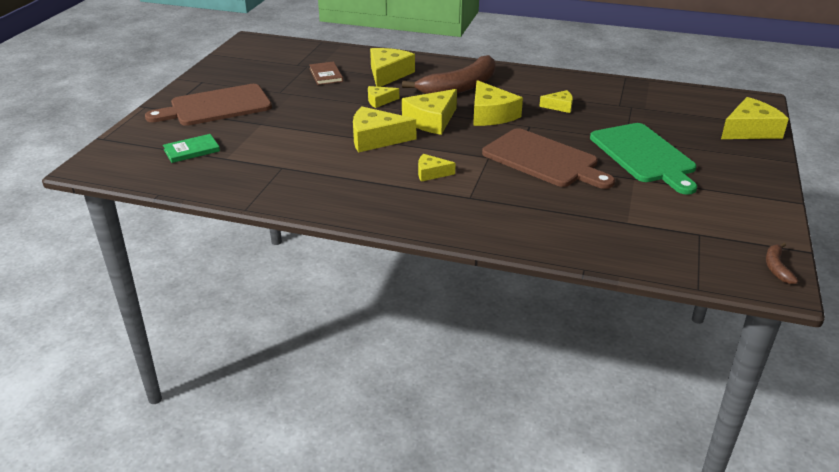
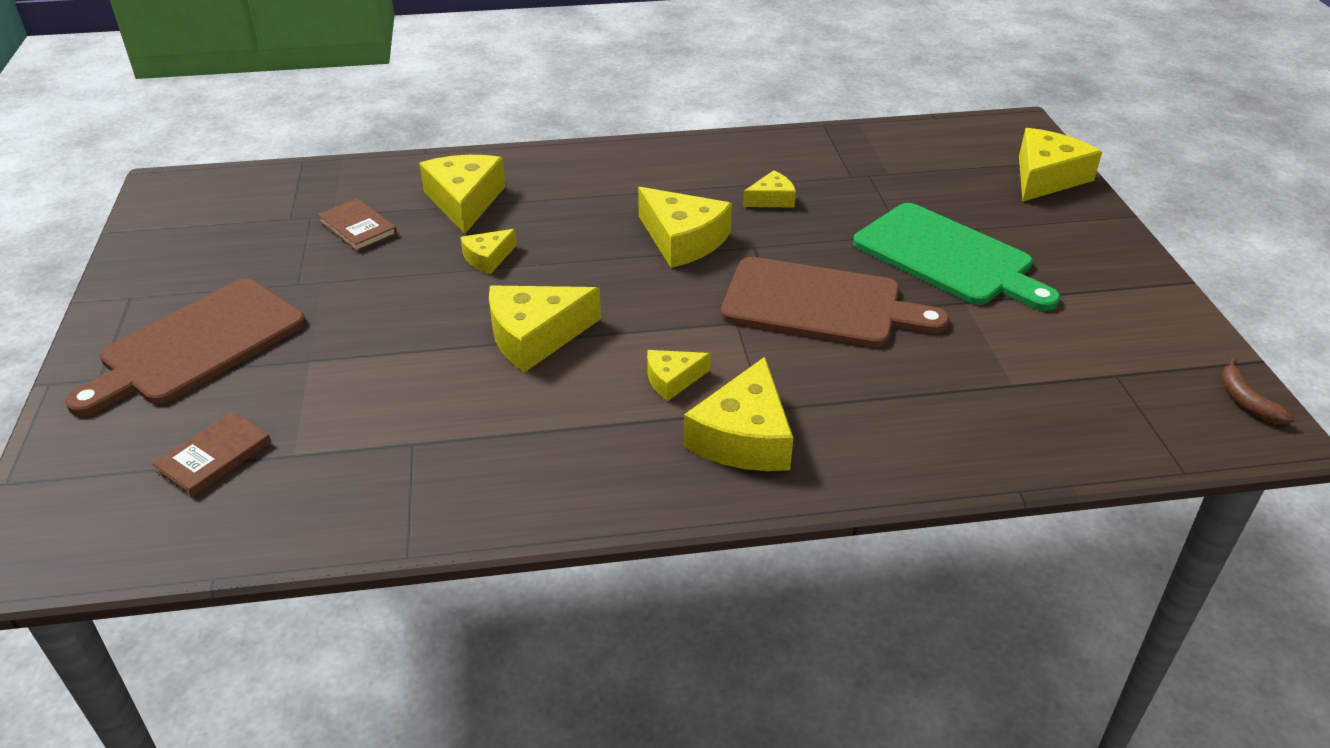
camera: 25 degrees left, 5 degrees up
(191, 150) = (214, 457): green book -> brown book
(431, 120) = (599, 276): yellow cheese -> yellow cheese (743, 437)
(460, 87) = (599, 199): brown banana -> none

